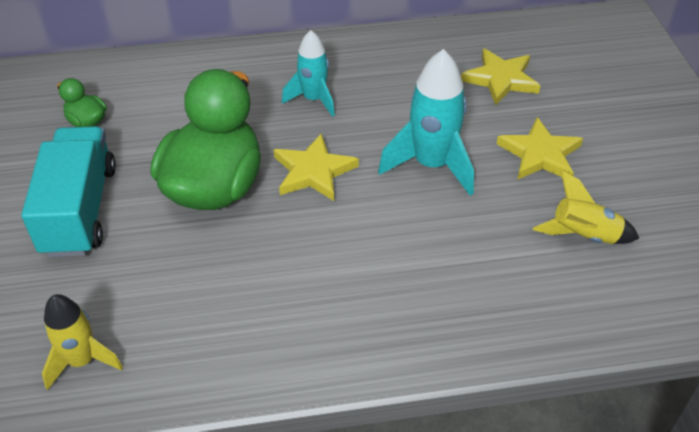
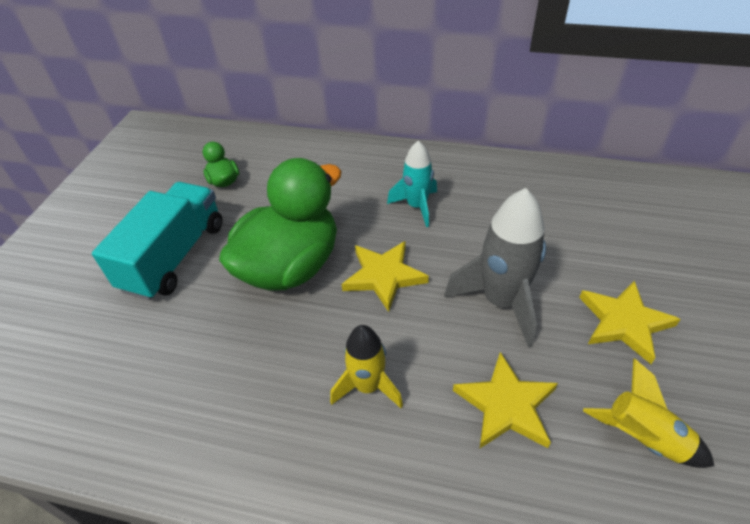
camera: 25 degrees right, 0 degrees up
(82, 361) = (93, 402): yellow rocket -> yellow rocket (368, 386)
(431, 165) = (501, 301): turquoise rocket -> grey rocket
(501, 79) = (610, 230): yellow star -> yellow star (506, 405)

